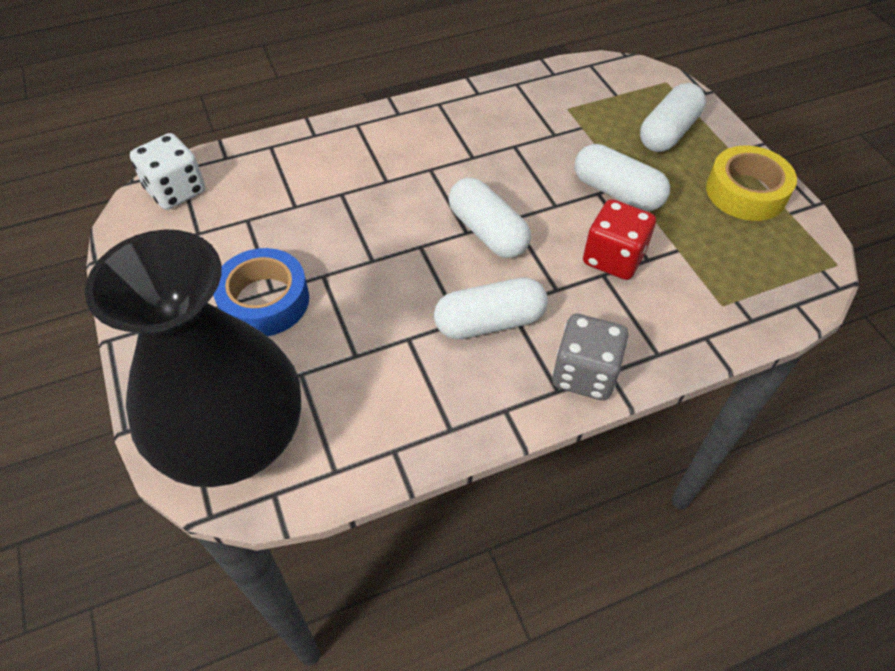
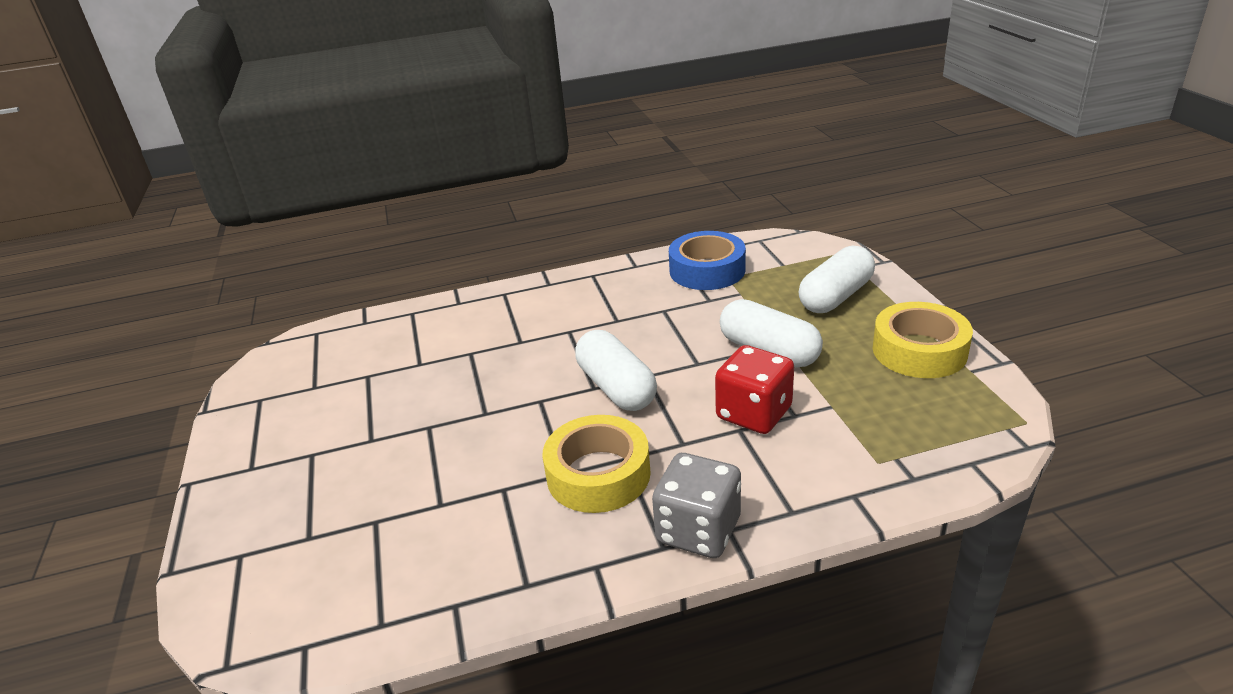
camera: 10 degrees right, 20 degrees down
(176, 191) = (306, 350): white dice -> none
(234, 438) = (281, 584): black vase -> none
(264, 301) = (360, 449): blue tape -> blue tape (707, 270)
(489, 322) = (598, 474): white capsule -> yellow tape

